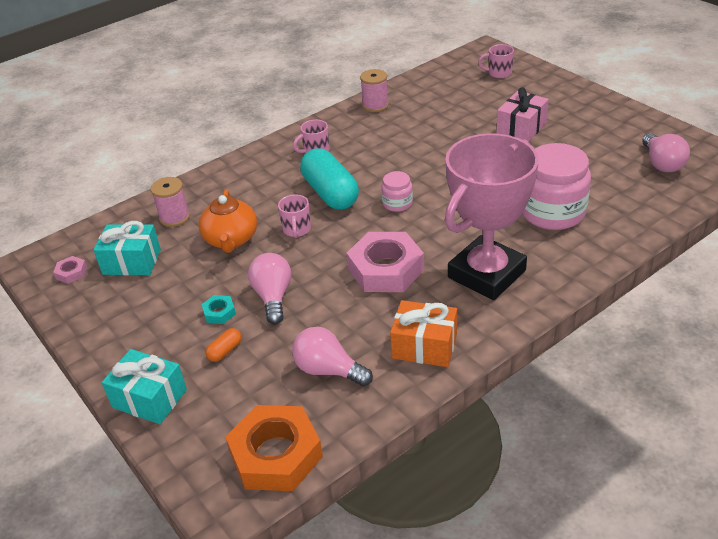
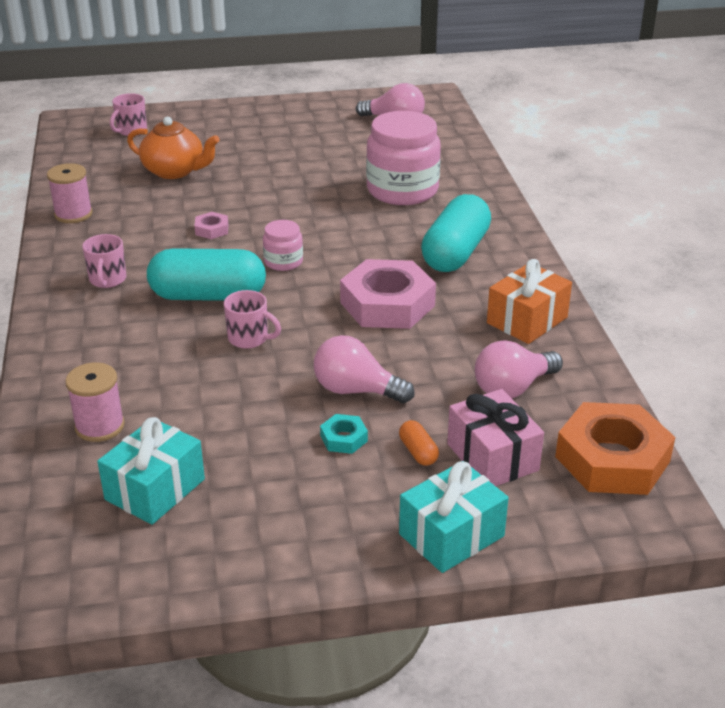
camera: 65 degrees left, 5 degrees down
(71, 273) = (110, 557): pink nut -> pink nut (212, 229)
(231, 240) = (209, 392): orange teapot -> orange teapot (175, 171)
(486, 274) = (455, 253): pink trophy -> turquoise capsule
(521, 128) = (248, 156): pink gift -> pink gift (492, 457)

